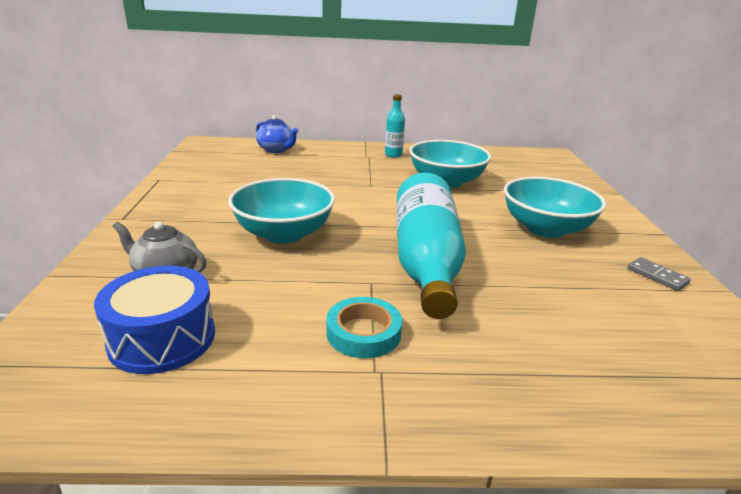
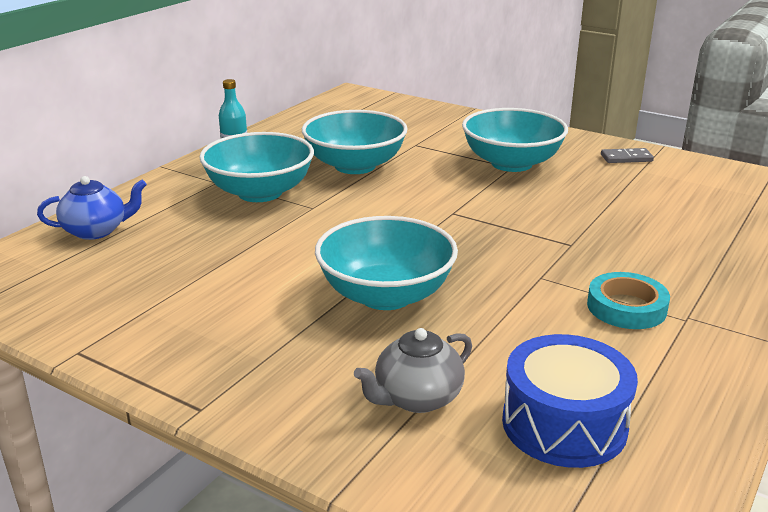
camera: 55 degrees left, 0 degrees up
(369, 169) = (260, 192): none -> turquoise bowl
(426, 261) = (523, 237): turquoise bottle -> none

